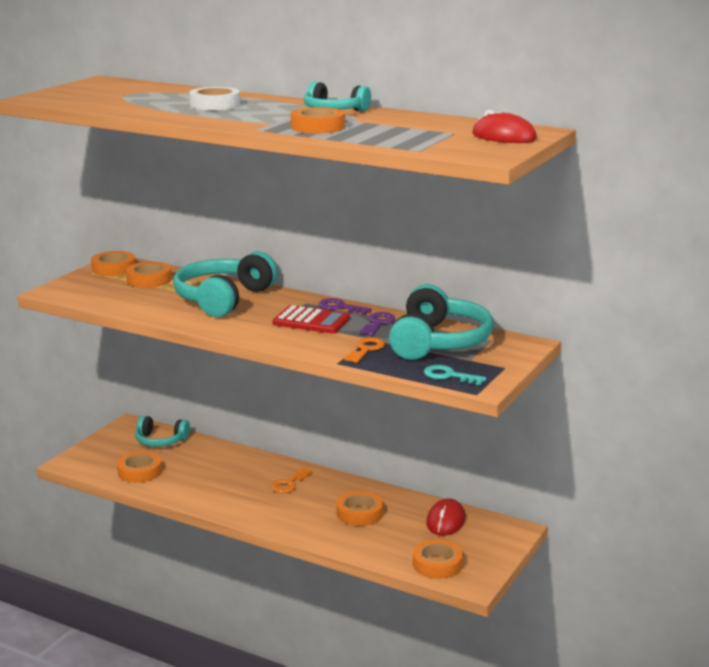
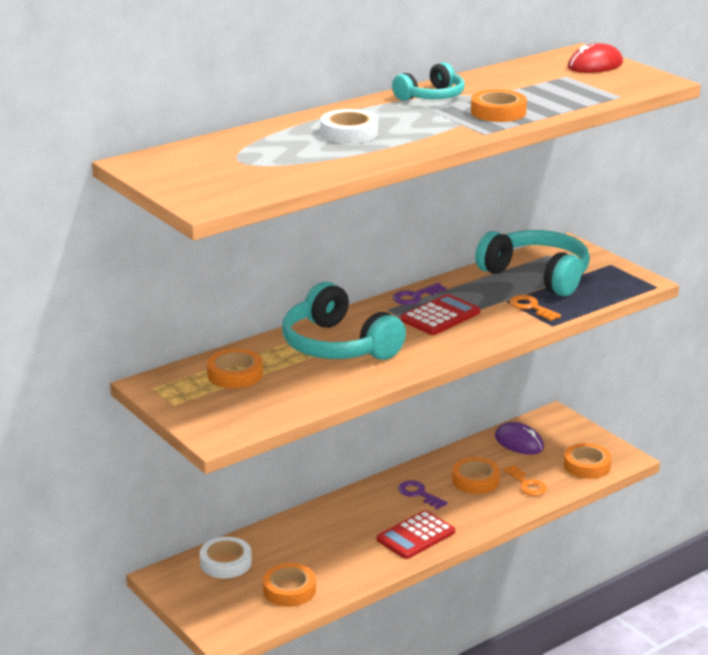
camera: 65 degrees left, 5 degrees up
(114, 268) = (173, 389): orange tape -> none
(160, 441) = (225, 562): turquoise headphones -> white tape
(250, 505) = (415, 536): none -> red calculator
(289, 484) = (389, 504): orange key -> orange key (527, 484)
(378, 323) = (471, 289): purple key -> purple key (418, 494)
(445, 521) = (519, 442): red mouse -> purple mouse
(449, 376) = (614, 288): turquoise key -> none

